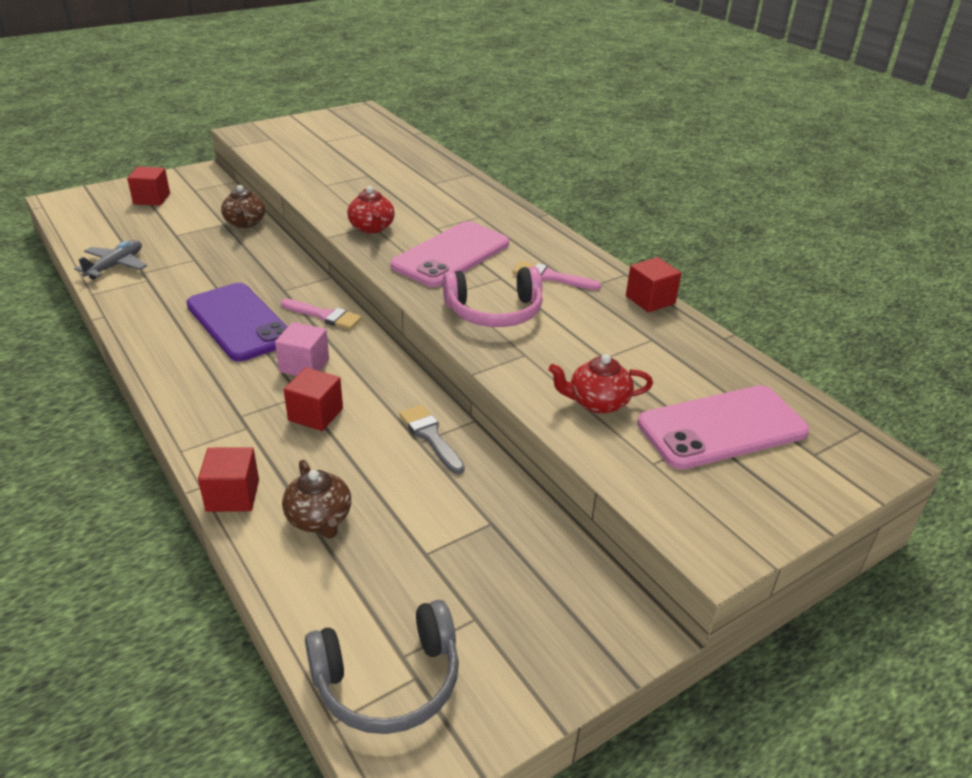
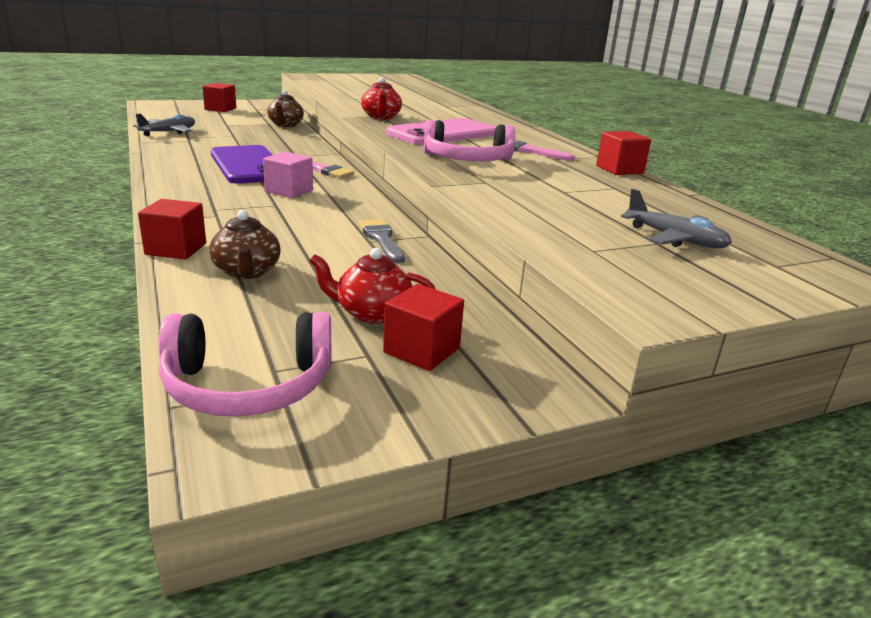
camera: 10 degrees right, 10 degrees down
(315, 414) = (282, 216): red cube -> red cube (421, 350)
(388, 681) = (248, 385): grey headphones -> pink headphones
(597, 402) = (547, 212): red teapot -> red teapot (372, 313)
(722, 427) = (674, 239): pink phone -> grey plane

